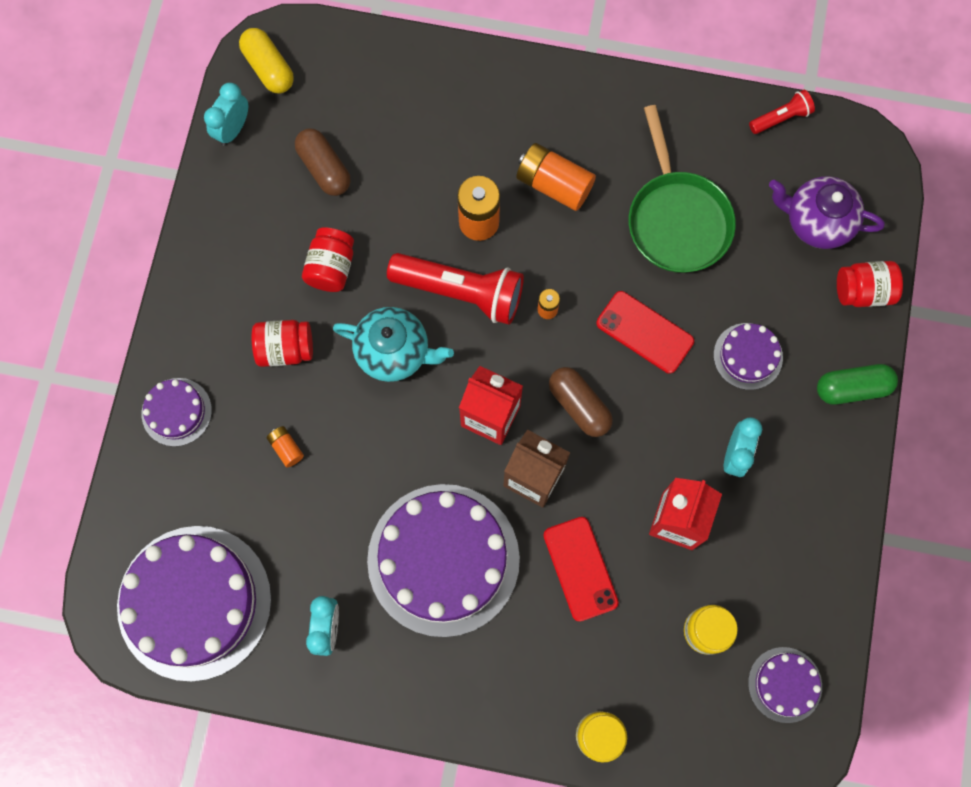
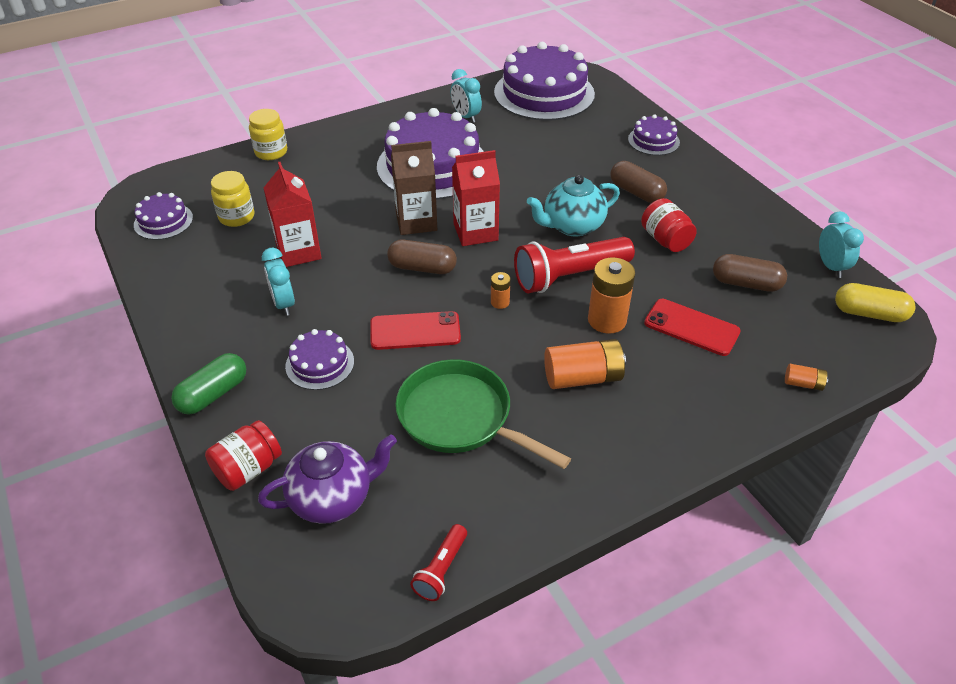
camera: 140 degrees right, 30 degrees down
(285, 349) = (636, 192): red jar -> brown capsule
(286, 448) = (576, 158): orange battery -> orange battery (803, 384)
(580, 568) = (345, 202): red phone -> red phone (691, 327)

